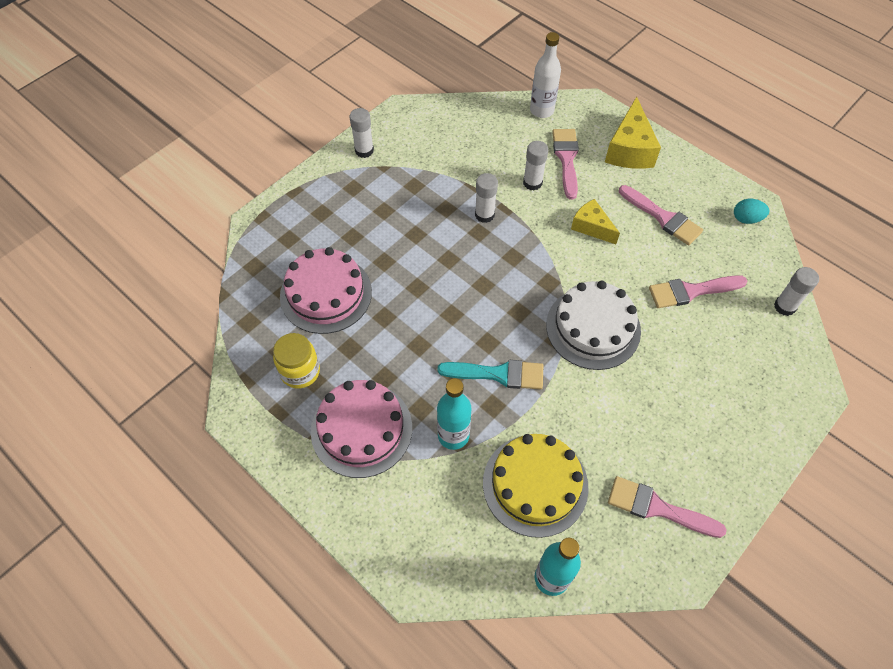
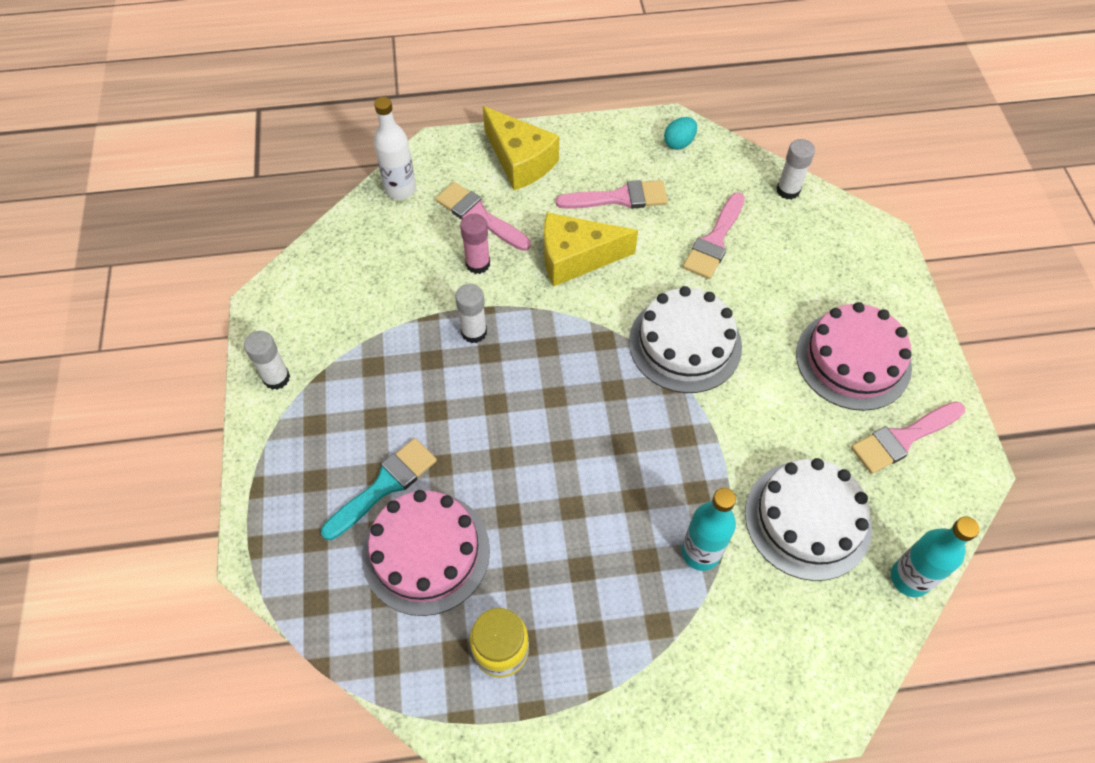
camera: 50 degrees left, 0 degrees up
(361, 429) = (623, 636): pink cake -> pink cake (853, 360)
(498, 374) = (666, 461): turquoise brush -> turquoise brush (384, 485)
(532, 183) = (478, 264): white glue stick -> pink glue stick
(535, 484) = (807, 519): yellow cake -> white cake
(591, 227) = (576, 258): yellow cheese -> yellow cheese, size x1.59

